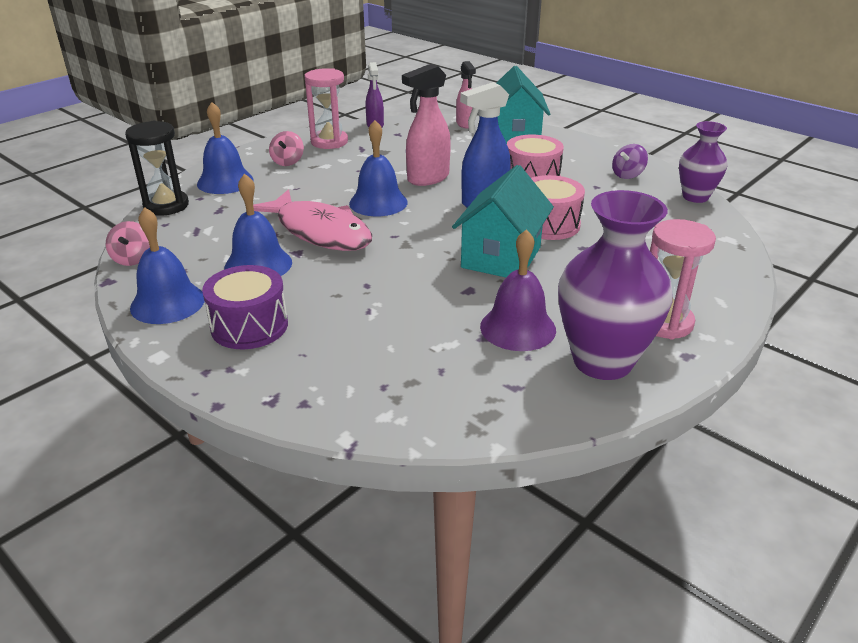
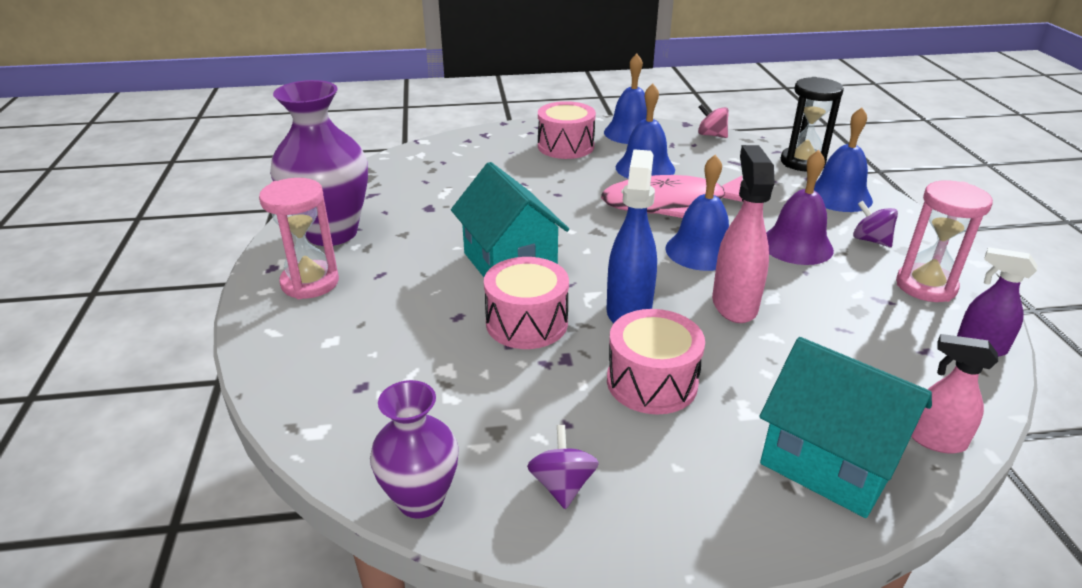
camera: 130 degrees right, 0 degrees up
(249, 326) = (565, 146): purple drum -> pink drum
(288, 162) = (870, 240): pink spinning top -> purple spinning top
(518, 328) = (415, 222): purple bell -> purple bell (796, 245)

